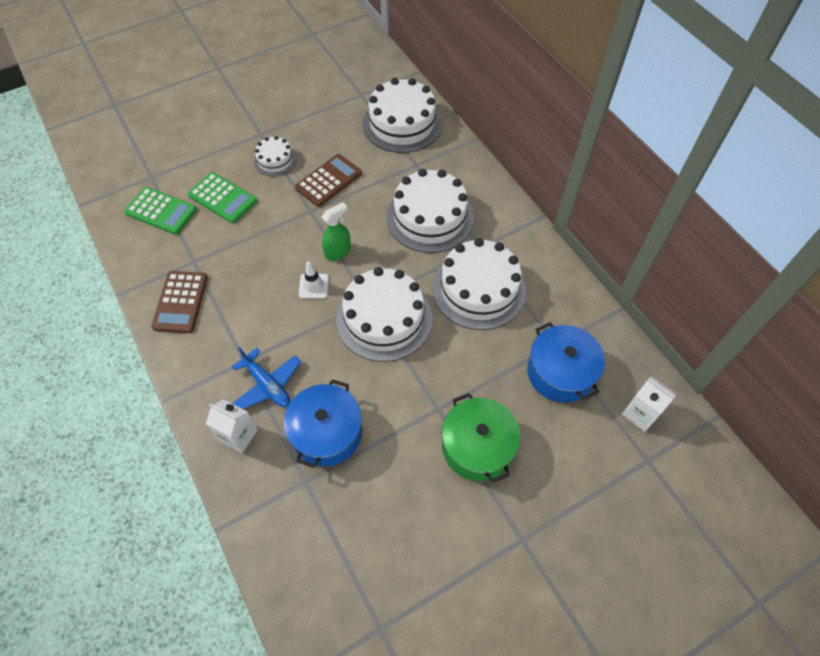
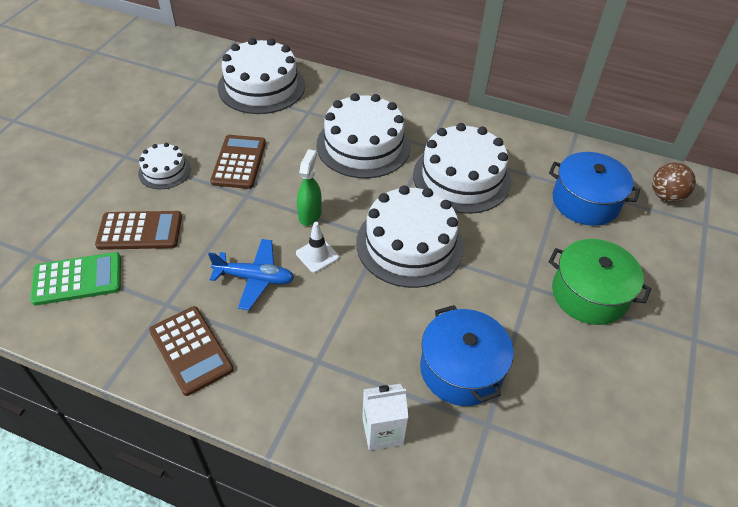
camera: 40 degrees left, 10 degrees down
(222, 198) = (140, 231): green calculator -> brown calculator
(267, 385) = (362, 366): blue plane -> blue plane (255, 278)
(640, 413) = (666, 196): white carton -> brown ball

